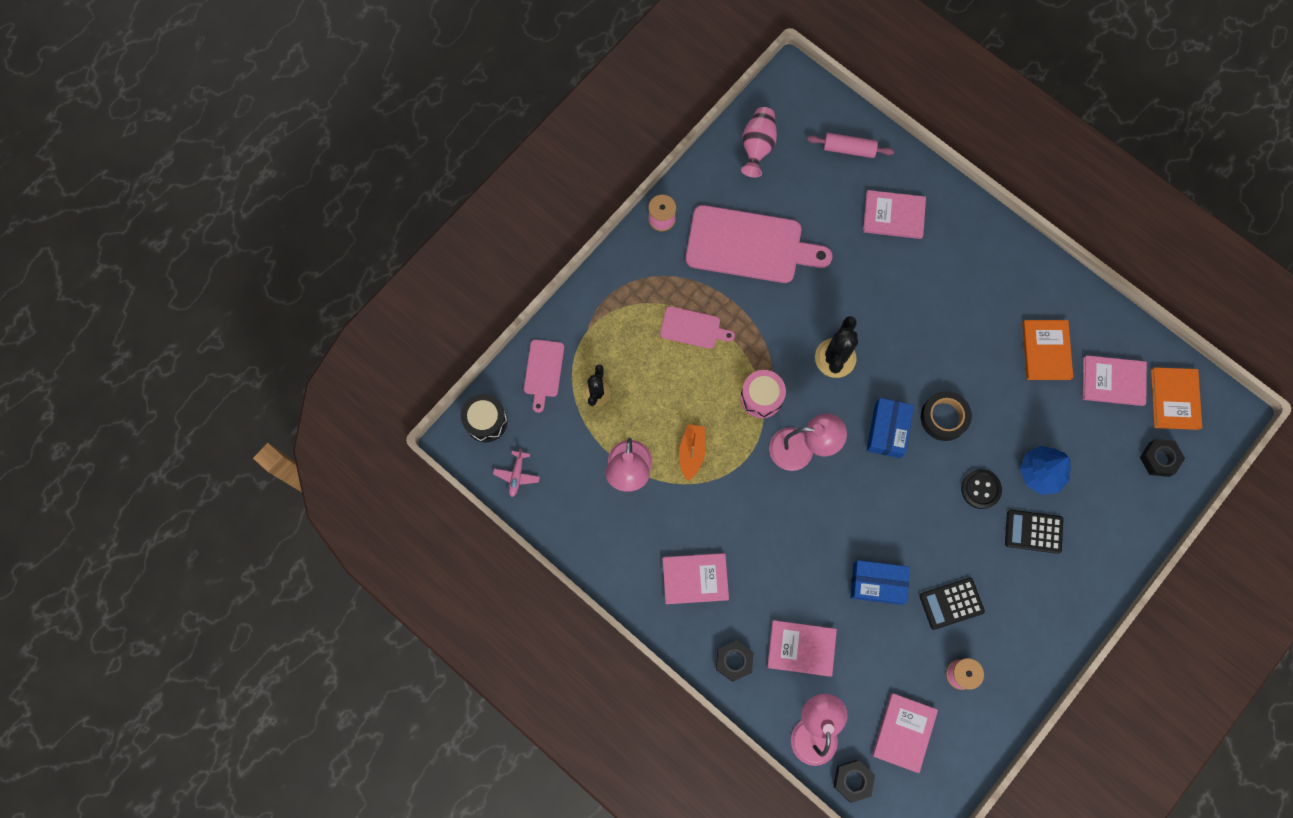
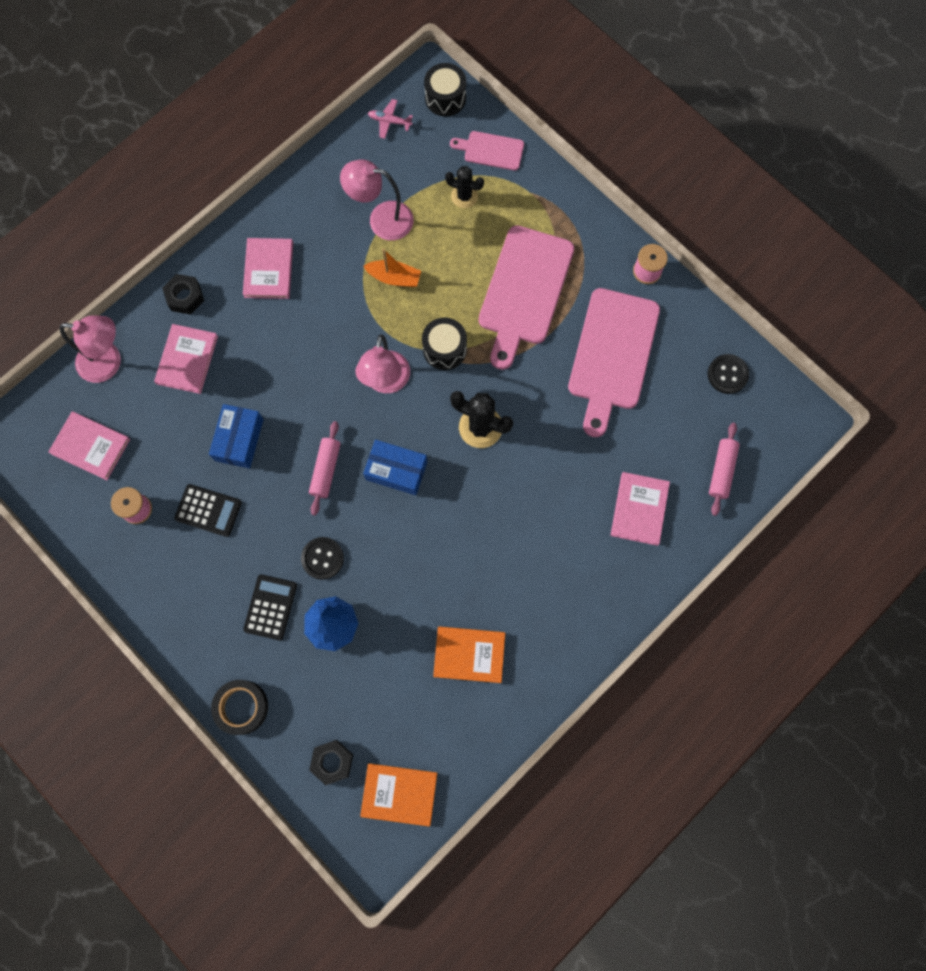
camera: 95 degrees right, 0 degrees up
(693, 328) = (524, 290): pink cutting board -> pink cutting board, size x1.99
(757, 146) = (727, 374): pink vase -> black button
(761, 397) = (444, 349): pink drum -> black drum
(852, 780) = (55, 392): black nut -> none
(896, 496) = (326, 470): none -> pink rolling pin
(944, 417) = (404, 531): black tape -> black tape (241, 707)
(951, 603) = (208, 510): black calculator -> black calculator turned 120 degrees clockwise
(1113, 381) = (427, 725): pink book -> none

